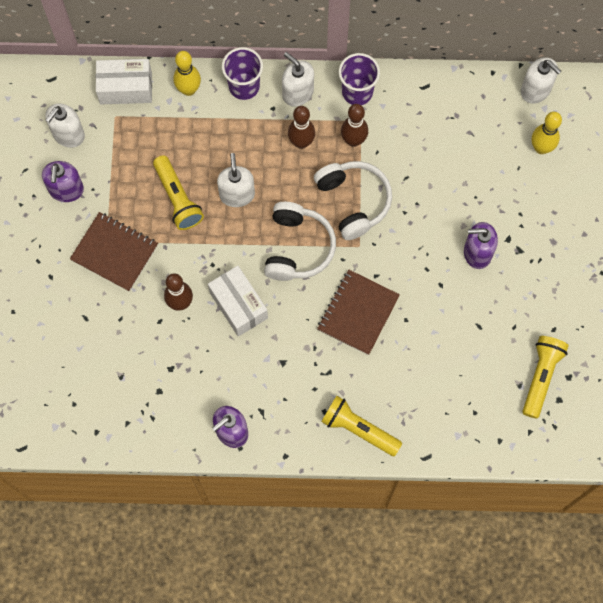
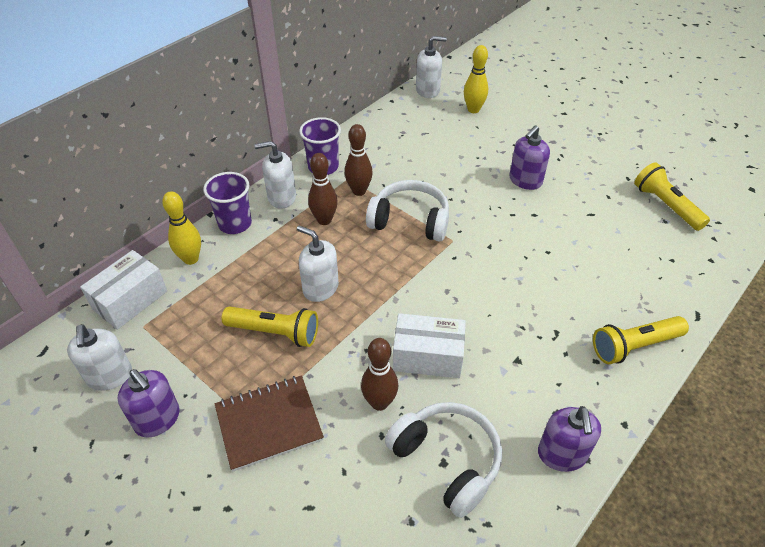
camera: 50 degrees left, 25 degrees down
(297, 247) = (414, 279): white headphones -> white headphones (447, 460)
(358, 313) = (514, 277): brown notebook -> none

